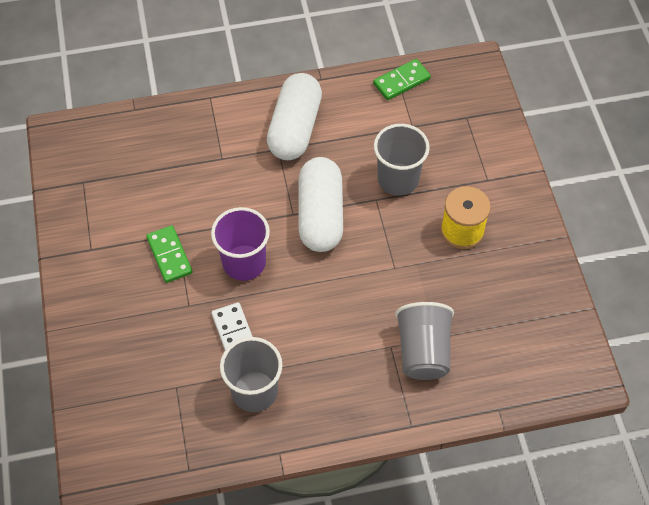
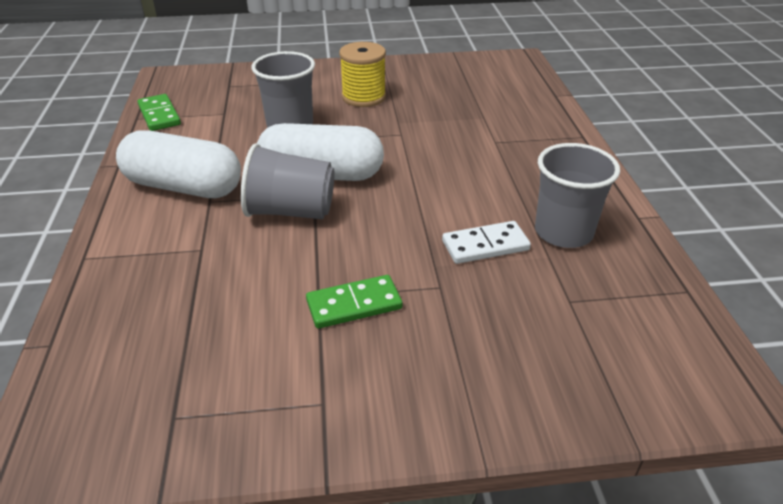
camera: 85 degrees left, 20 degrees down
(244, 263) = (378, 234): purple cup -> none
(423, 351) = (500, 125): grey cup -> grey cup (291, 211)

